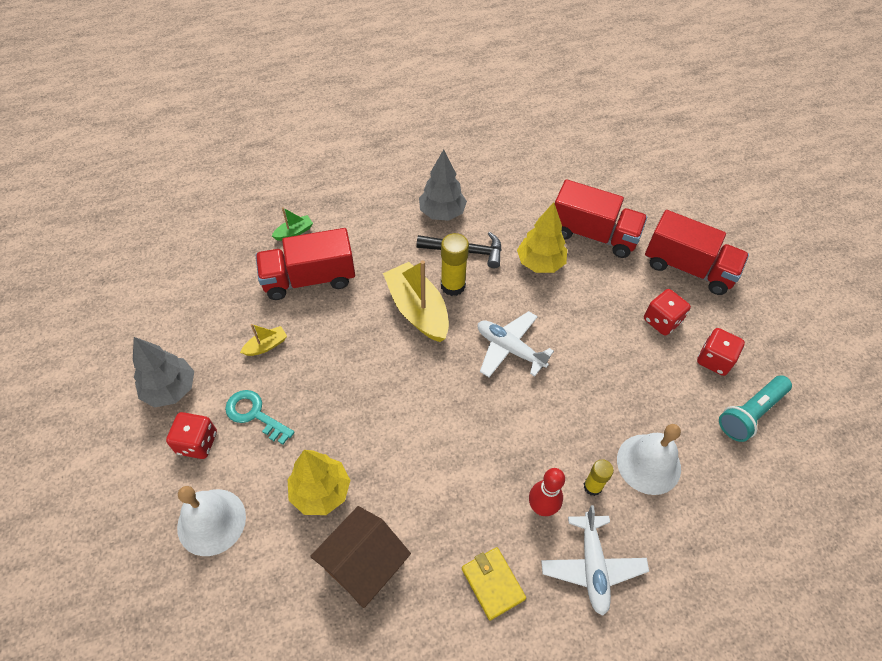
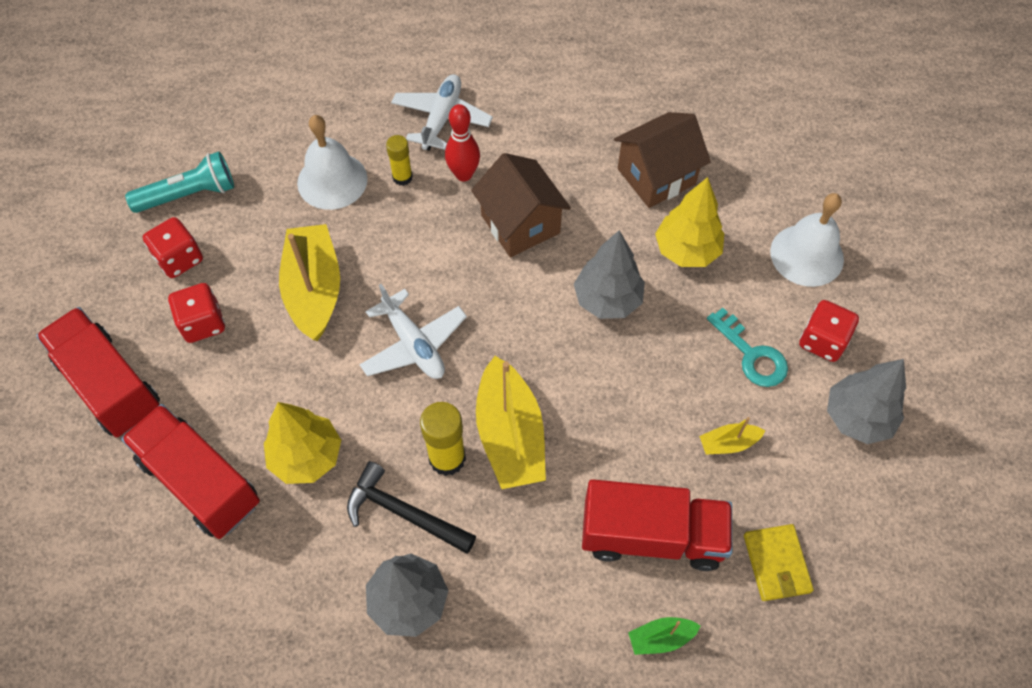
camera: 160 degrees left, 5 degrees up
(378, 426) = (607, 300): none -> grey tree
(471, 472) = (520, 224): none -> brown house
(493, 583) = (539, 131): yellow wallet -> yellow wallet (776, 564)
(602, 366) = (314, 290): none -> yellow boat

